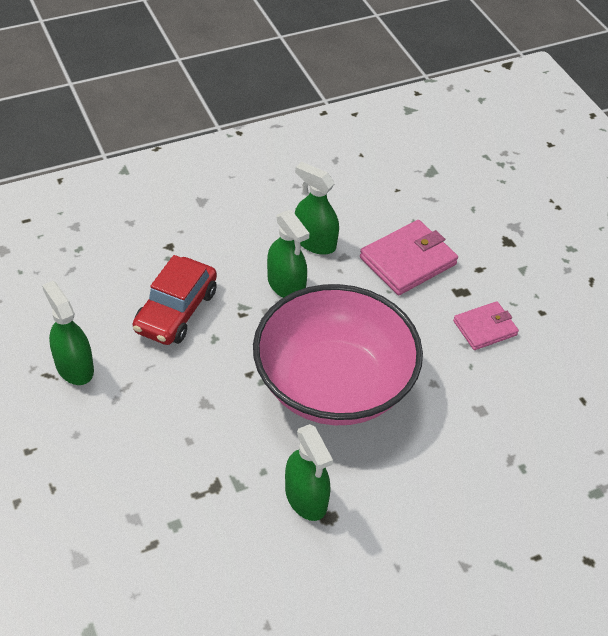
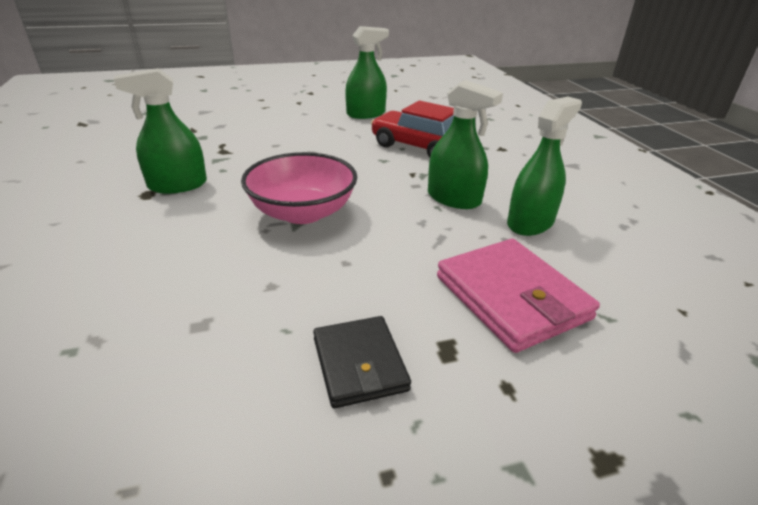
camera: 100 degrees right, 15 degrees down
(286, 285) = (454, 199): green spray bottle -> green spray bottle turned 120 degrees counterclockwise
(333, 384) = (302, 212): pink bowl -> pink bowl, size x0.58
(485, 328) = (359, 364): pink wallet -> black wallet

